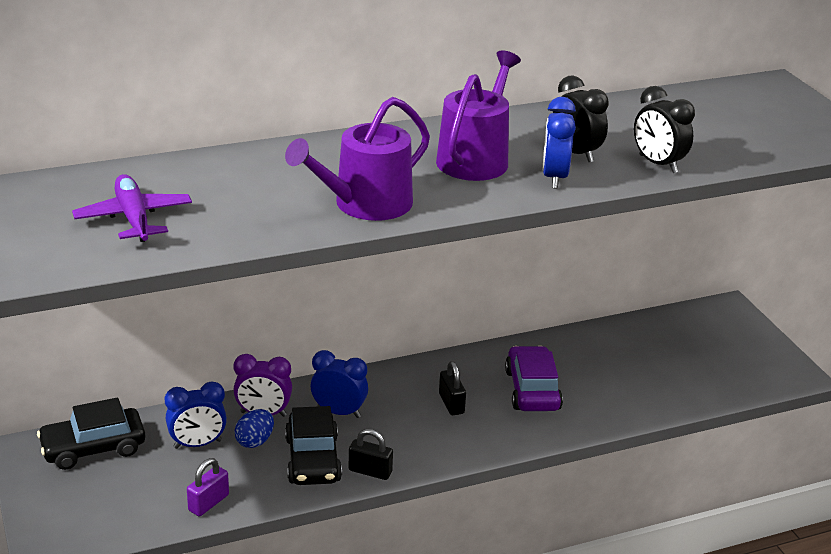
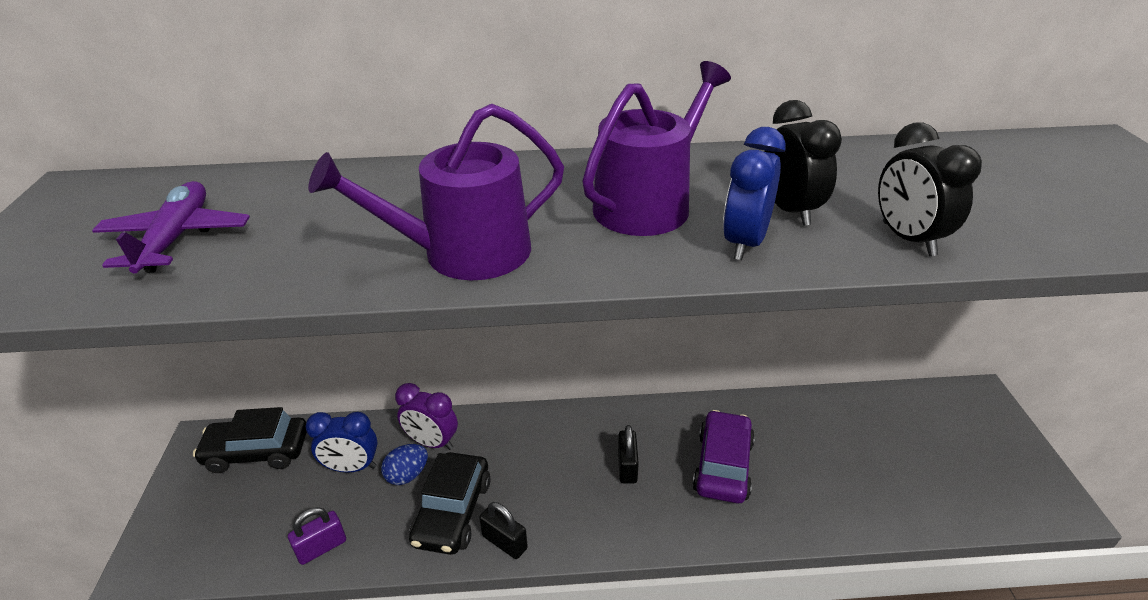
camera: 20 degrees right, 5 degrees up
(339, 412) = (506, 455): blue clock -> none

